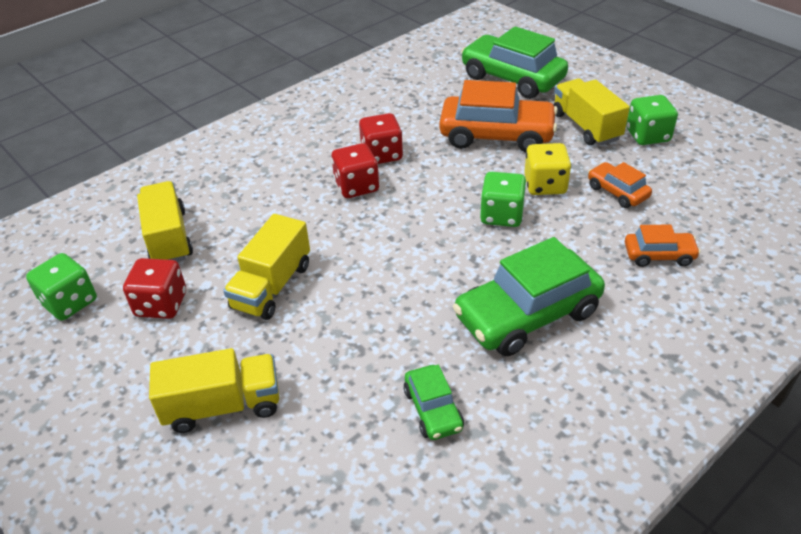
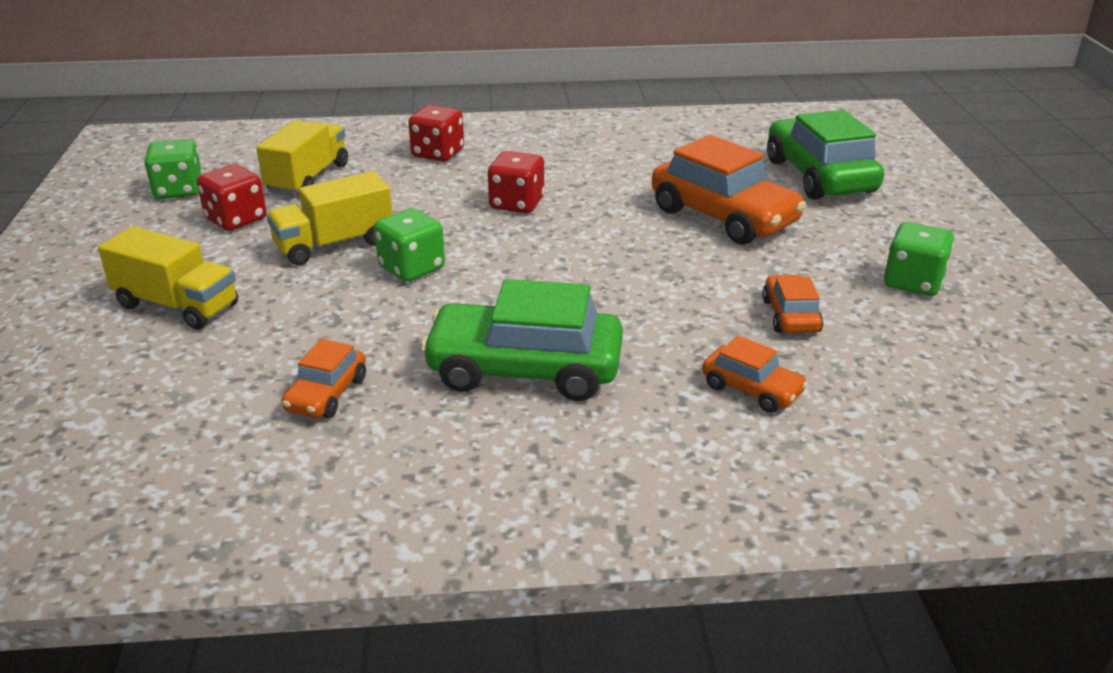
camera: 35 degrees right, 10 degrees down
(381, 154) = (578, 189): red dice -> red dice (438, 153)
(433, 409) = (326, 394): green car -> orange car
(501, 215) = (625, 282): green dice -> green dice (412, 268)
(545, 185) = (712, 277): yellow dice -> none
(586, 126) = (844, 246): yellow truck -> none

